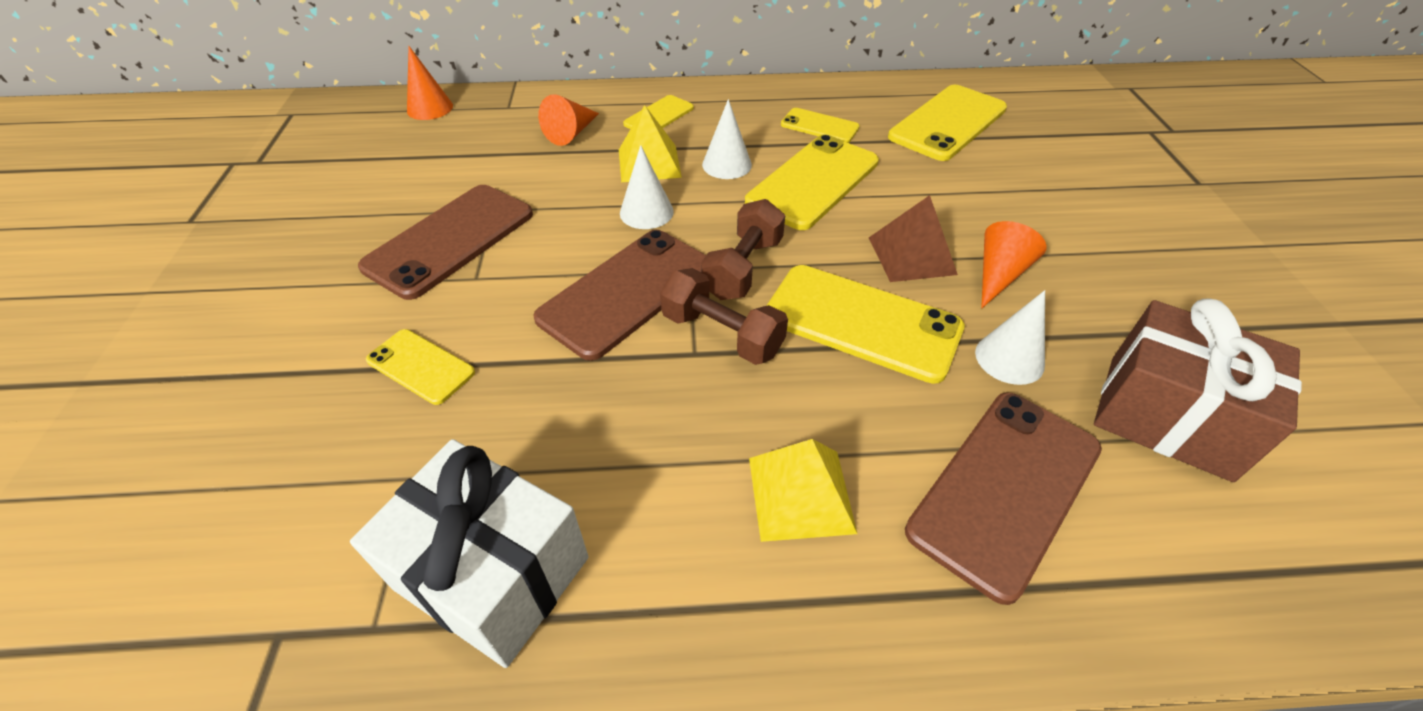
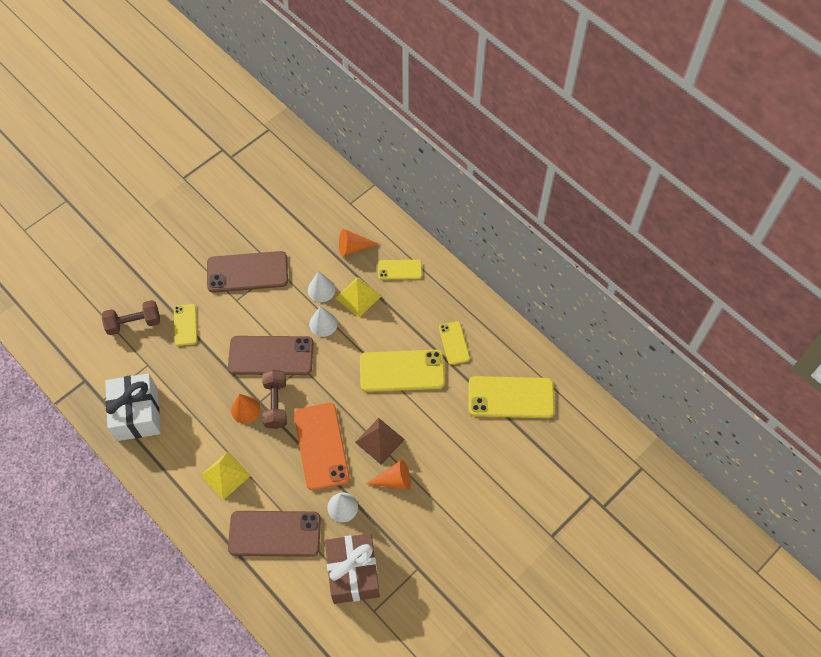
camera: 50 degrees right, 15 degrees up
(430, 108) = (320, 175): orange cone -> orange cone (245, 409)
(726, 164) = (384, 327): white cone -> white cone (321, 290)
(743, 268) = (318, 385): brown dumbbell -> brown dumbbell (134, 323)
(862, 322) = (321, 446): yellow phone -> orange phone

